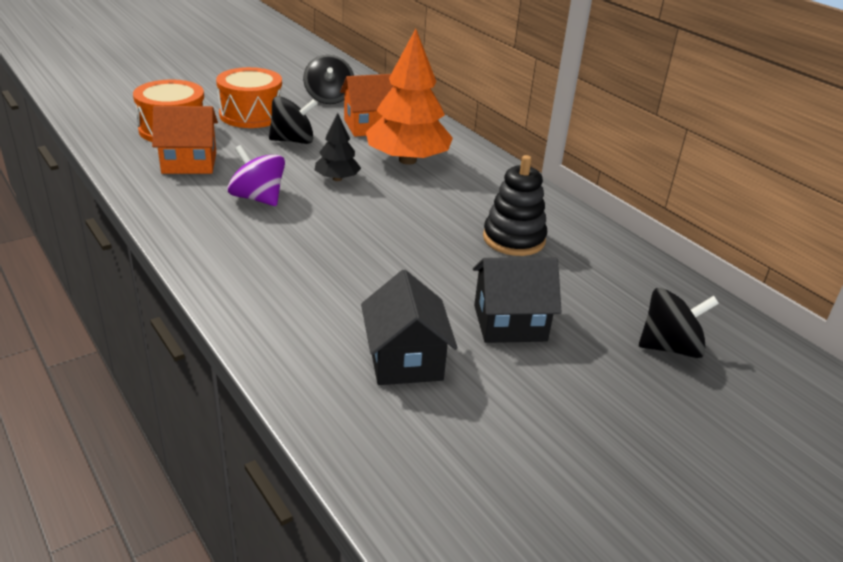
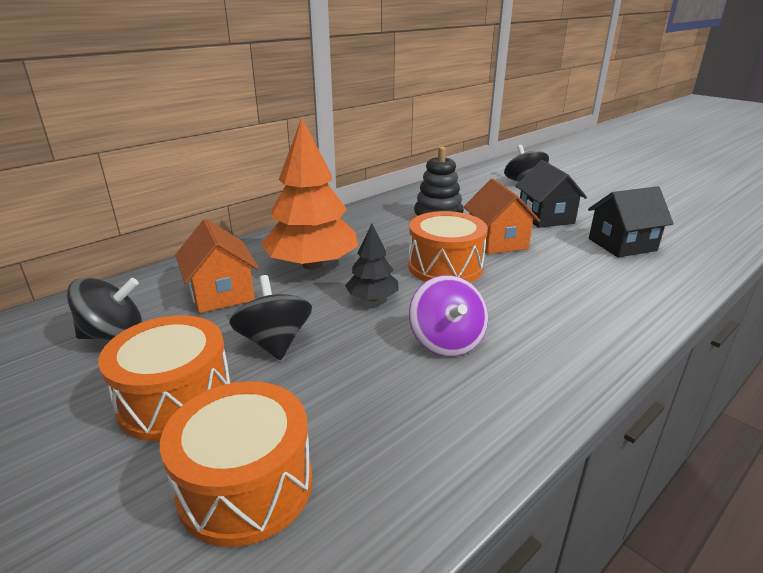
camera: 95 degrees left, 5 degrees down
(189, 163) = (376, 425): orange house -> orange house (497, 242)
(258, 198) = (446, 341): purple spinning top -> purple spinning top turned 45 degrees counterclockwise
(383, 220) = (445, 267): none -> orange drum

